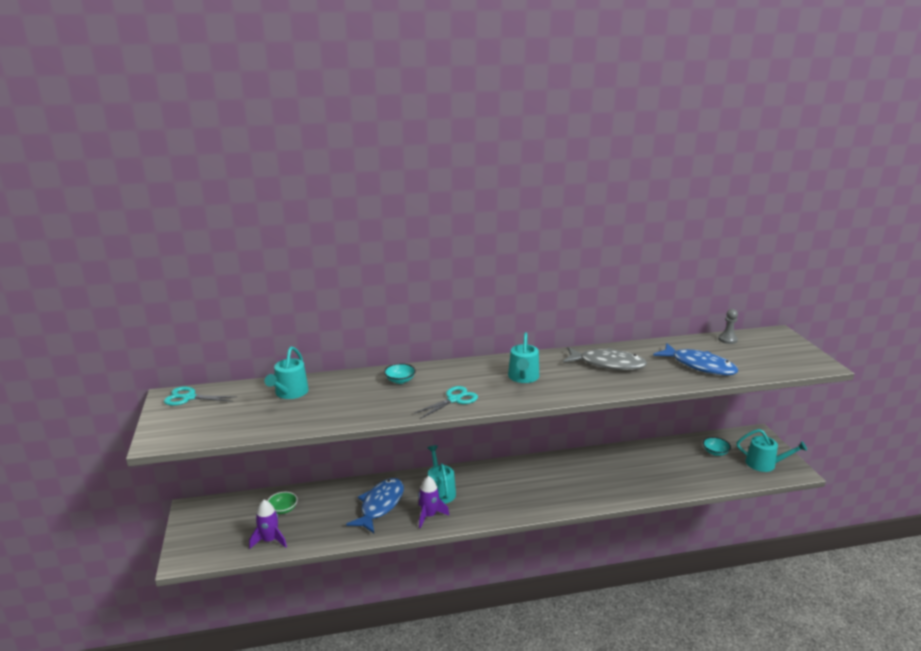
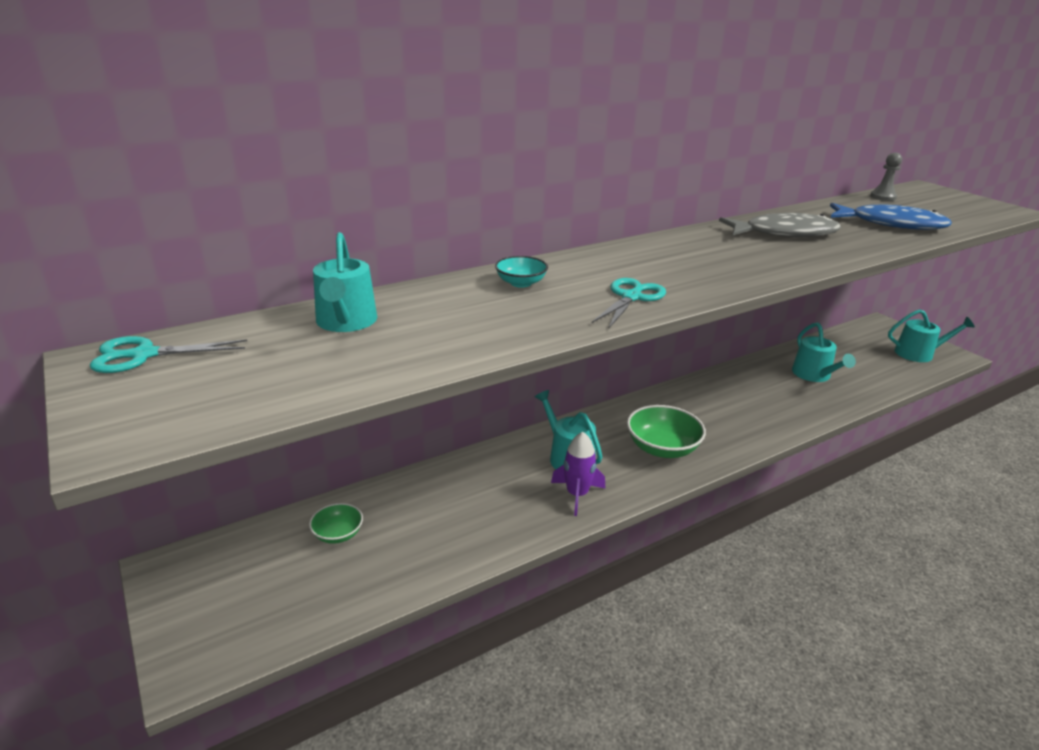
camera: 20 degrees left, 5 degrees up
(269, 540) = (342, 592): purple rocket -> none
(380, 505) = (494, 494): blue fish -> none
(505, 497) = (662, 448): none -> green bowl
(523, 377) = (696, 259): turquoise watering can -> turquoise watering can (814, 375)
(715, 452) = (858, 349): turquoise bowl -> none

